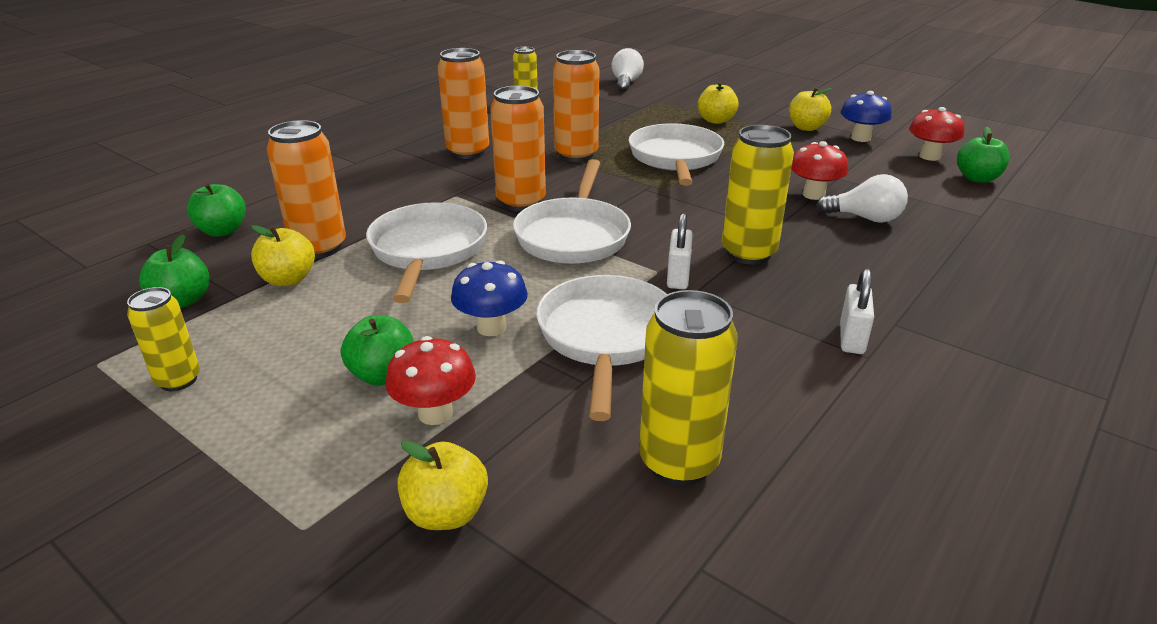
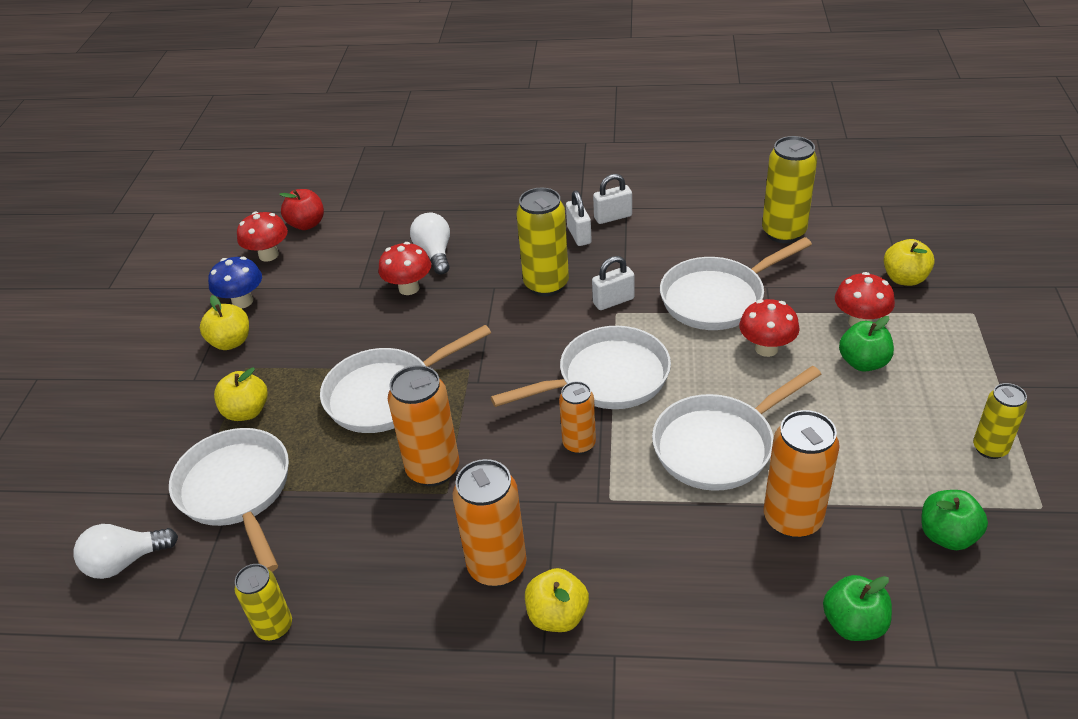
camera: 120 degrees left, 10 degrees up
(288, 279) = (849, 496): yellow apple -> yellow apple (557, 616)
(491, 327) = (766, 348): blue mushroom -> red mushroom
(521, 202) = (579, 444): orange can -> orange can, size x0.62
(642, 108) = (237, 491): none -> white pan
(828, 301) = (579, 235): none -> white padlock
(977, 178) = (307, 224): green apple -> red apple

